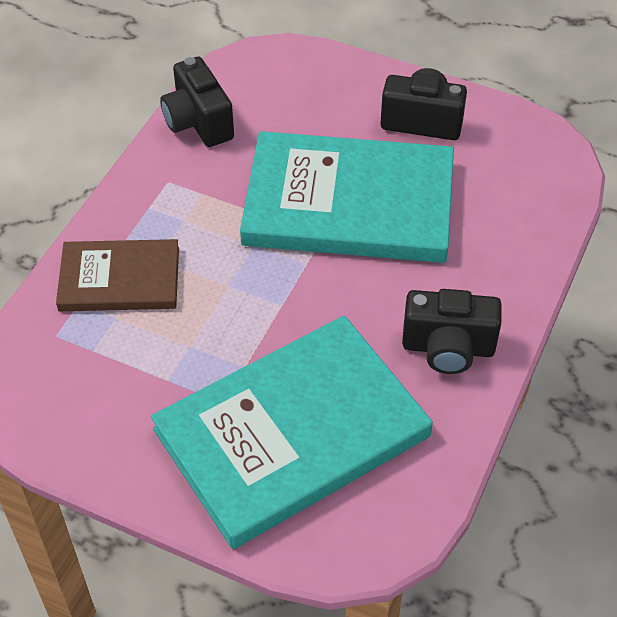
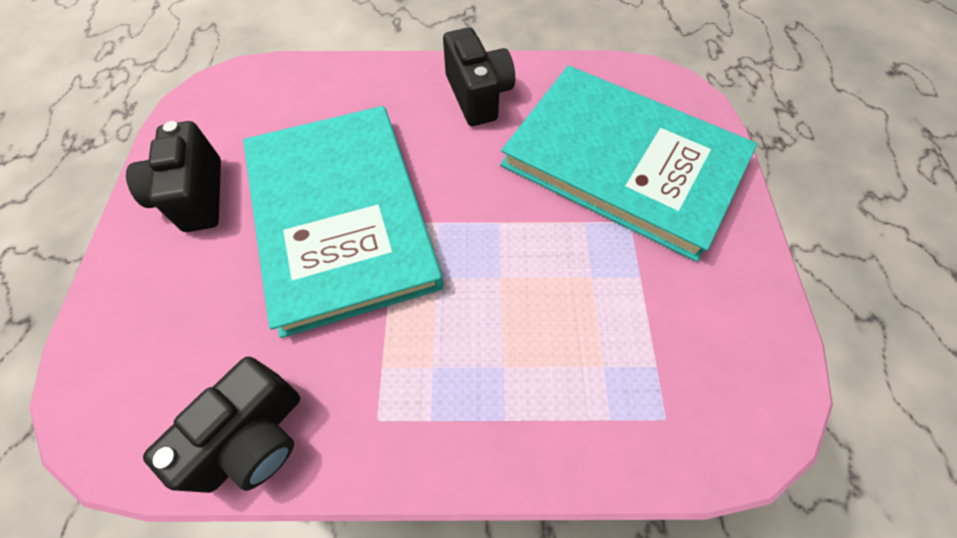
camera: 115 degrees left, 10 degrees up
(119, 279) = (553, 392): brown book -> none

